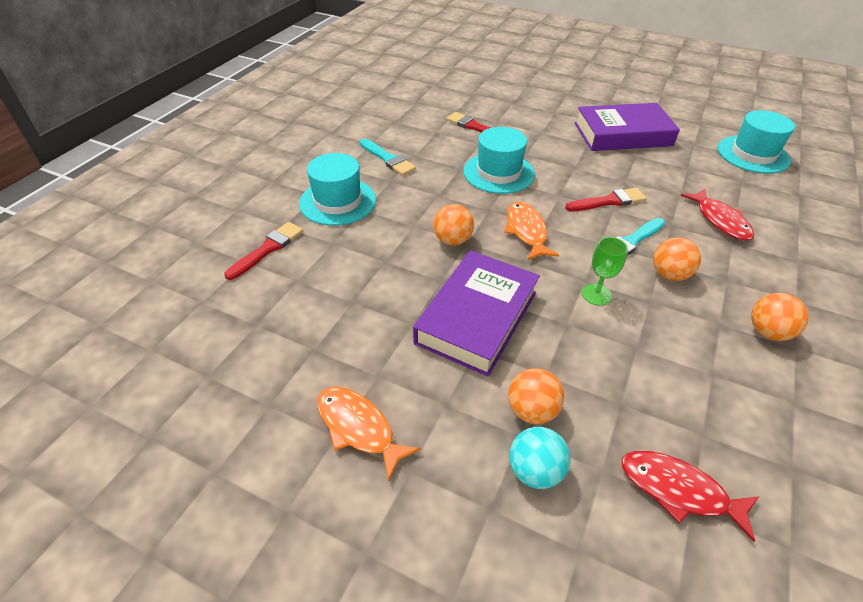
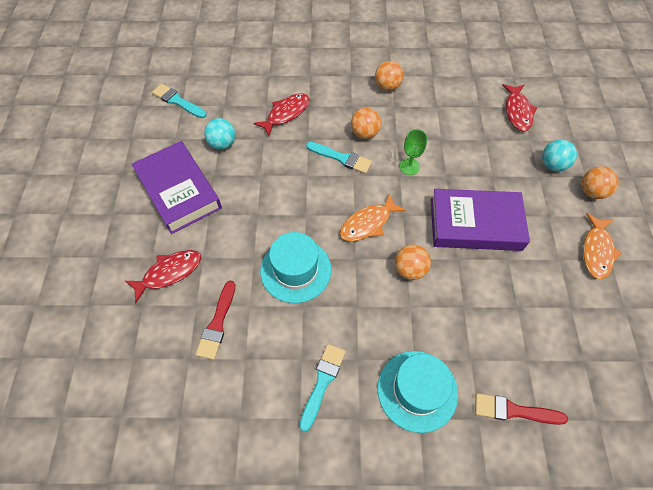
camera: 115 degrees left, 15 degrees up
(532, 410) = (520, 175): orange ball -> orange ball (592, 192)
(535, 116) = (169, 273): none -> red fish
(609, 201) = (297, 180): red brush -> none
(679, 168) = (222, 144): none -> turquoise ball
(753, 154) = (178, 101): turquoise hat -> turquoise brush

